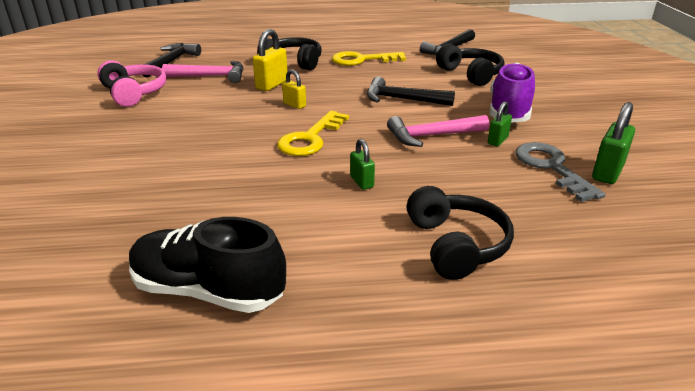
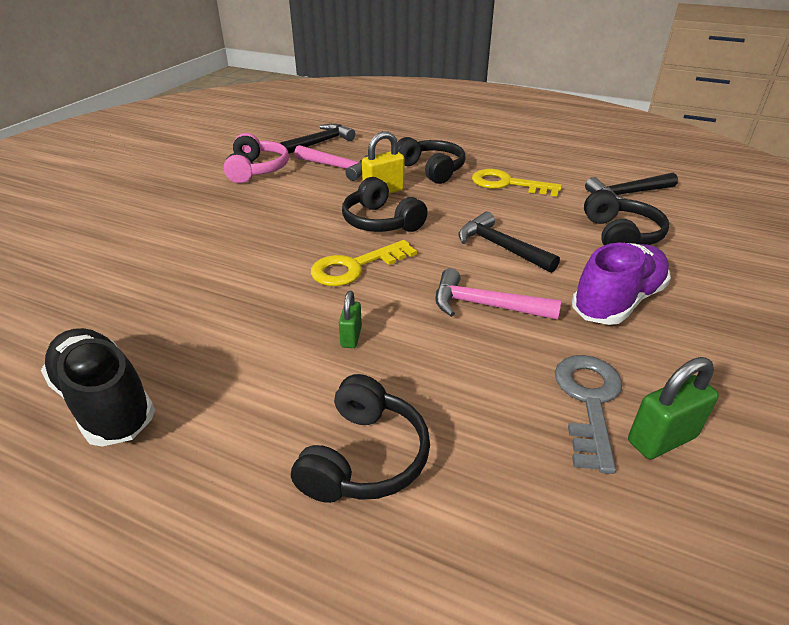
camera: 30 degrees right, 5 degrees up
(294, 105) = (381, 222): yellow padlock -> black headphones
(497, 140) = (558, 338): green padlock -> none

